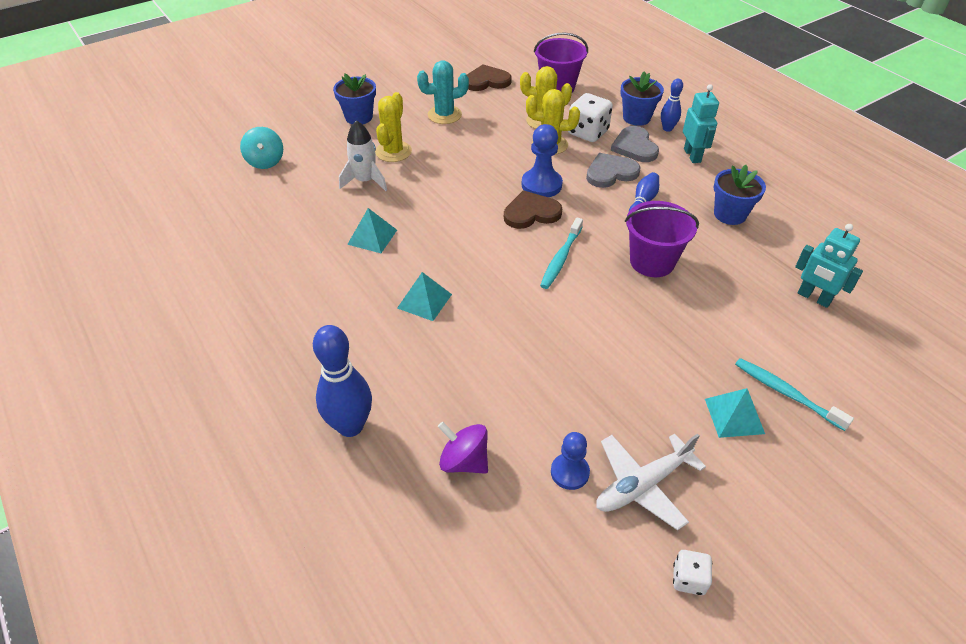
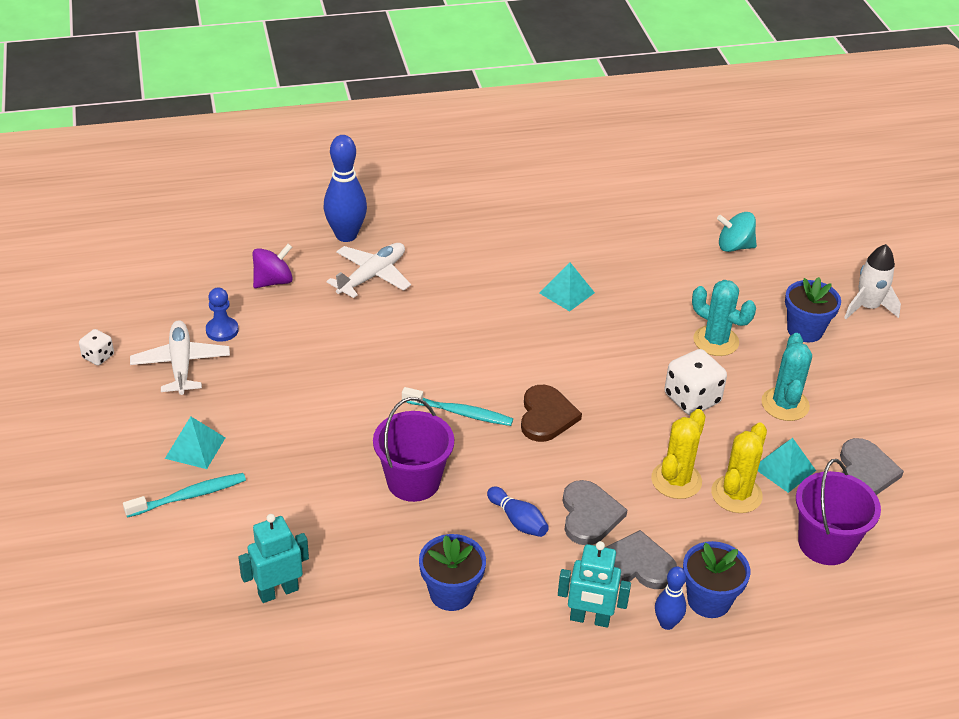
camera: 110 degrees right, 5 degrees down
(365, 181) = (666, 308): white rocket -> white rocket (867, 307)
(393, 152) = (716, 341): yellow cactus -> turquoise cactus
(413, 376) = (372, 276): none -> white plane
(424, 301) = (456, 304): turquoise pyramid -> turquoise pyramid (784, 469)
(486, 81) = (865, 471): brown heart -> grey heart
(541, 185) = (594, 442): blue pawn -> none
(561, 258) = (460, 412): turquoise toothbrush -> turquoise toothbrush turned 150 degrees clockwise
(587, 133) = (690, 529): white dice -> white dice (692, 399)

